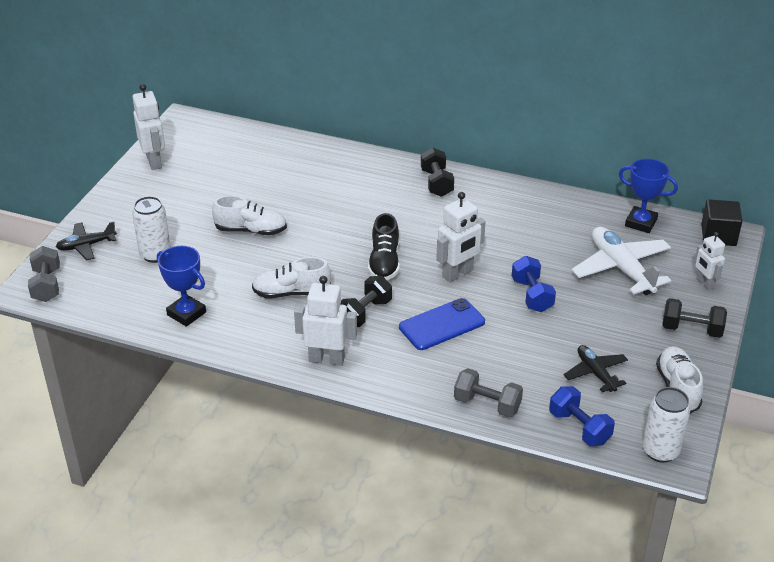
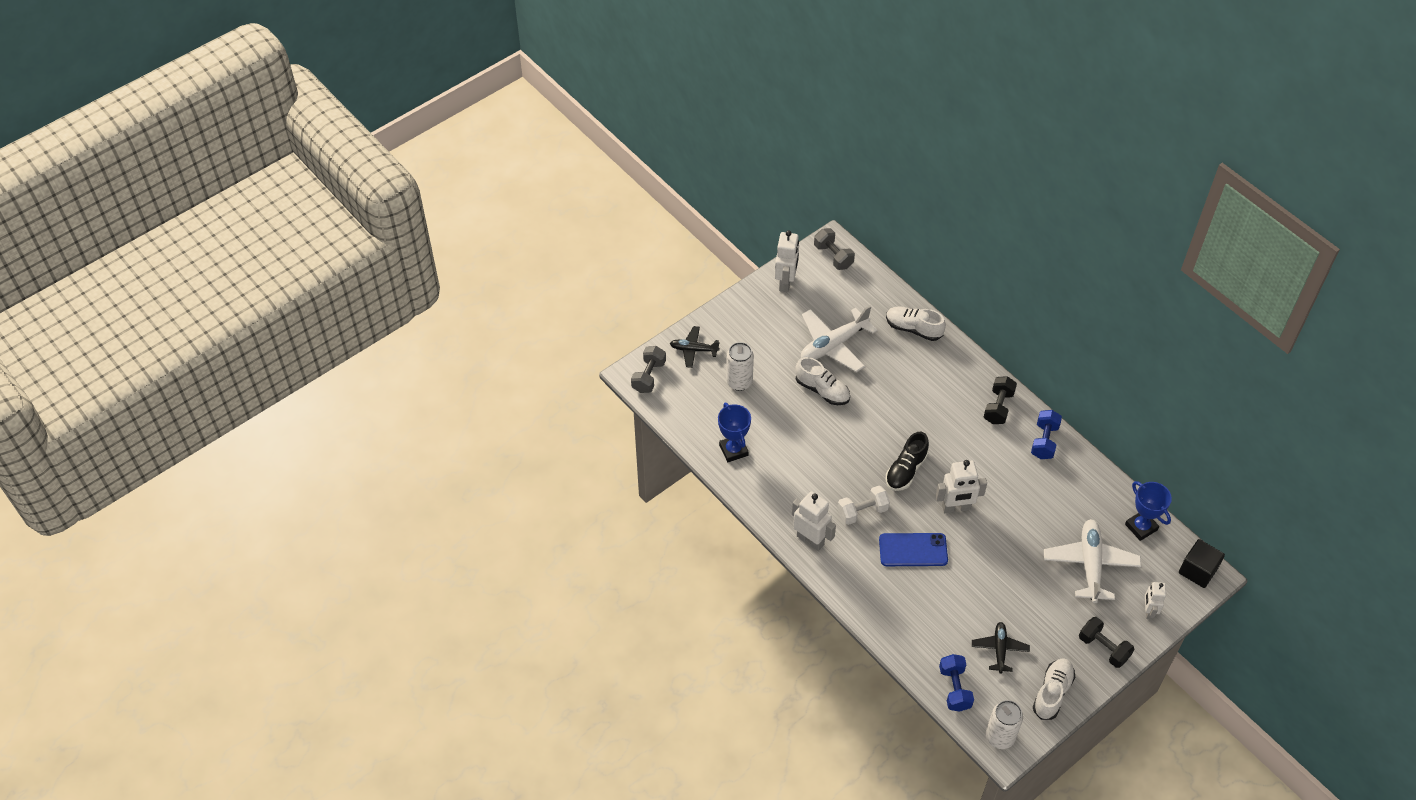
camera: 30 degrees right, 15 degrees up
(238, 192) = (833, 345): none -> white plane
(291, 293) = (819, 466): white shoe -> white shoe (913, 329)
(365, 313) = (862, 511): black dumbbell -> white dumbbell
(487, 404) = (901, 636): grey dumbbell -> grey dumbbell (833, 256)
(532, 295) = (1000, 556): blue dumbbell -> blue dumbbell (1044, 441)

